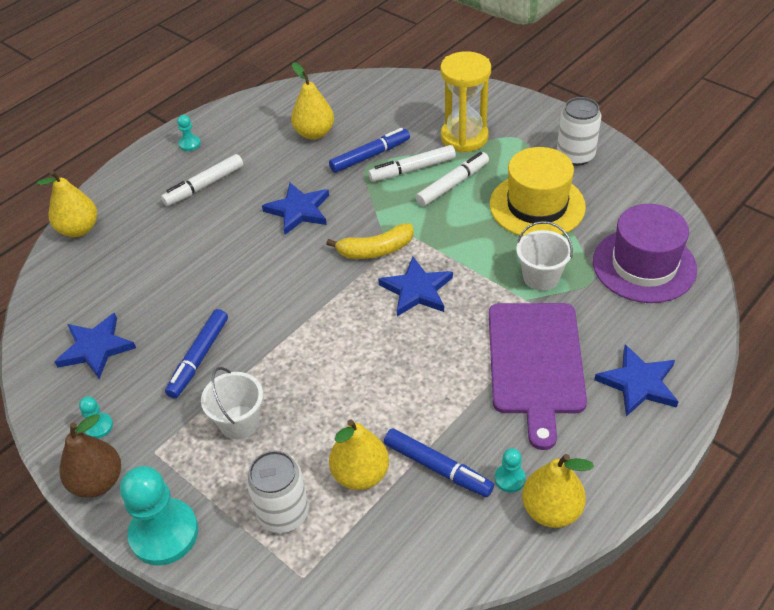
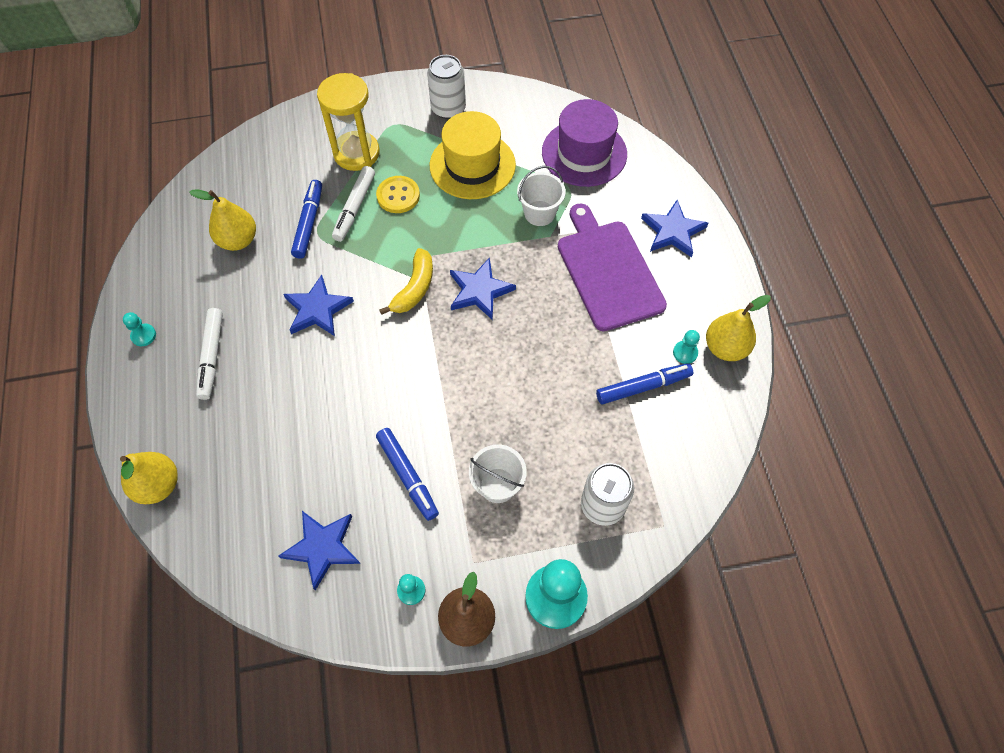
camera: 55 degrees left, 15 degrees up
(360, 474) = (610, 436): yellow pear -> none
(452, 184) = (398, 196): white marker -> yellow button
(535, 363) = (608, 271): purple cutting board -> purple cutting board turned 150 degrees counterclockwise

